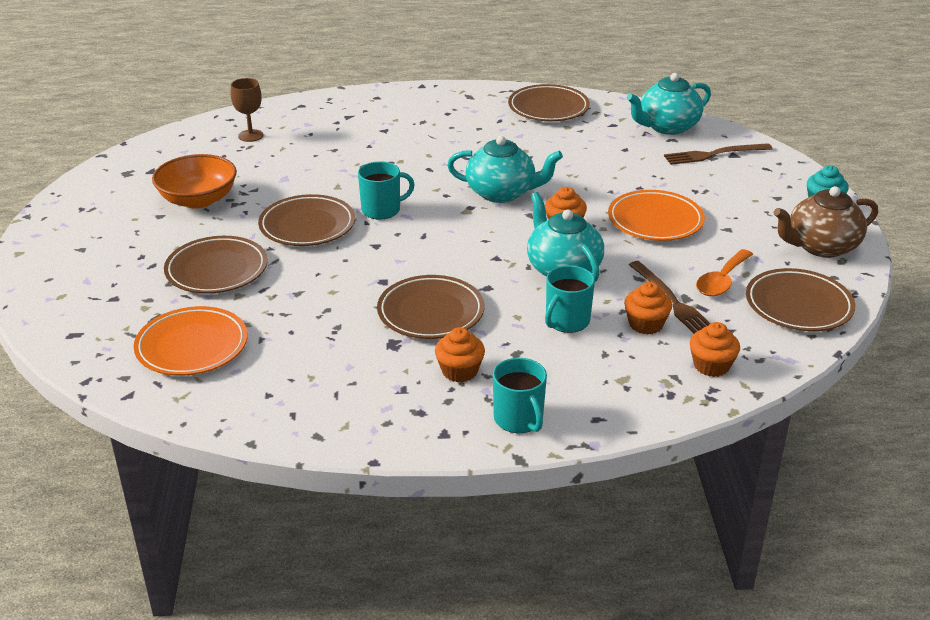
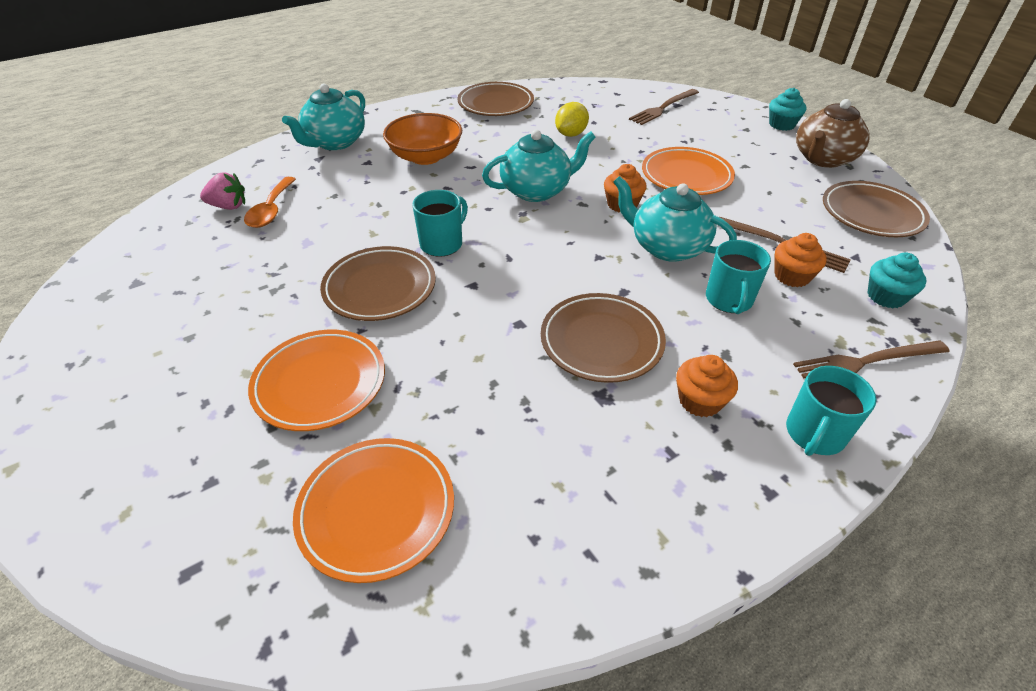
camera: 30 degrees left, 10 degrees up
(198, 200) = (224, 300): orange bowl -> orange bowl (425, 157)
(217, 270) = (320, 383): brown plate -> orange plate
(250, 135) = (228, 206): brown goblet -> pink strawberry
(519, 419) = (814, 434): turquoise mug -> turquoise mug turned 90 degrees clockwise
(589, 154) = (571, 134): none -> yellow lemon
(625, 397) = (866, 362): none -> brown fork
(667, 127) = (604, 95): turquoise teapot -> turquoise teapot (335, 142)
(711, 366) = (886, 296): orange cupcake -> turquoise cupcake
(722, 281) = (796, 212): orange spoon -> orange spoon (271, 210)

